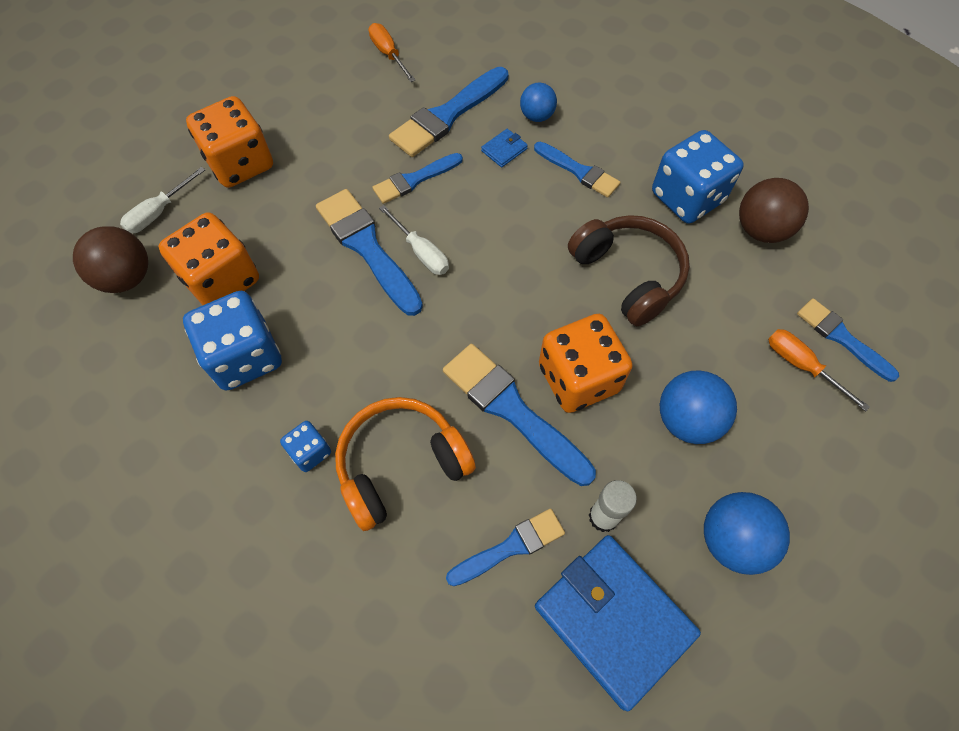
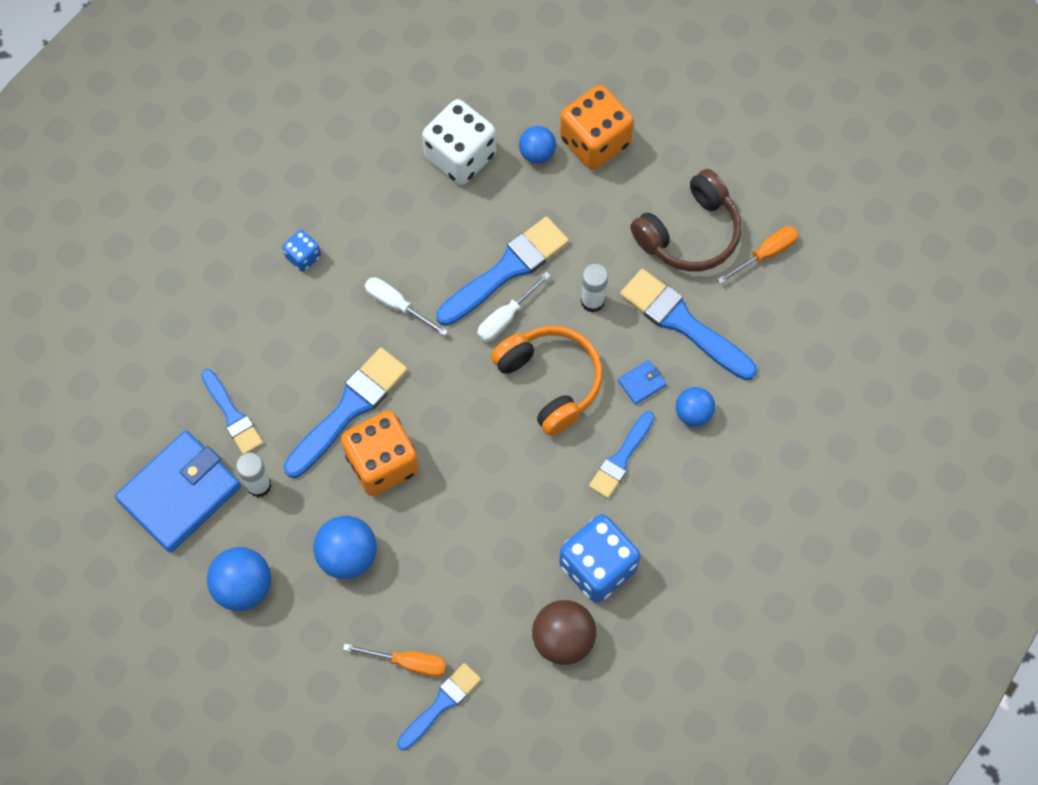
camera: 85 degrees right, 5 degrees up
(127, 278) = (456, 80): brown ball -> none
(159, 212) = (529, 86): white screwdriver -> white screwdriver (397, 305)
(222, 280) = (460, 156): orange dice -> white dice
(239, 212) = (537, 153): none -> blue ball
(245, 356) = (386, 191): blue dice -> none
(401, 465) = (295, 326): orange headphones -> orange headphones (550, 381)
(414, 180) = (592, 301): blue brush -> white glue stick
(504, 150) = (642, 383): blue wallet -> blue wallet turned 75 degrees counterclockwise
(628, 275) = (496, 507): brown headphones -> brown headphones (689, 233)
(801, 366) = (408, 662): orange screwdriver -> orange screwdriver turned 60 degrees clockwise

